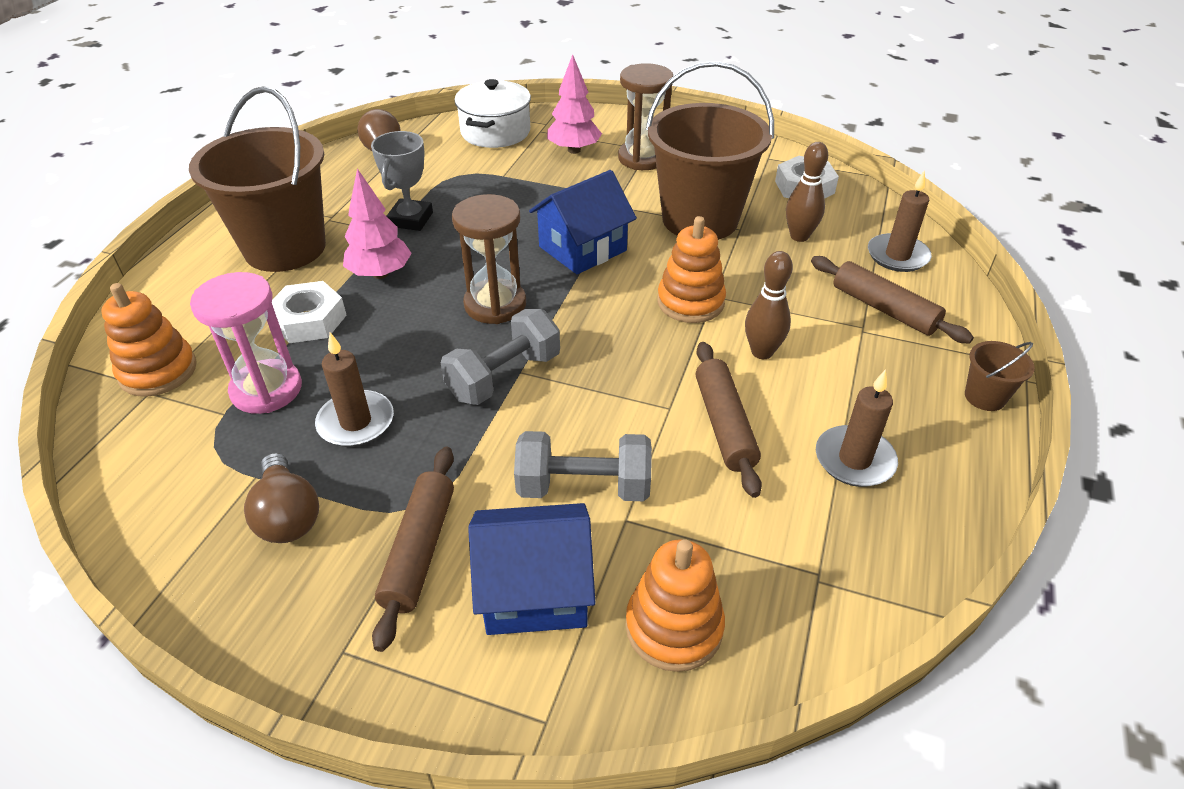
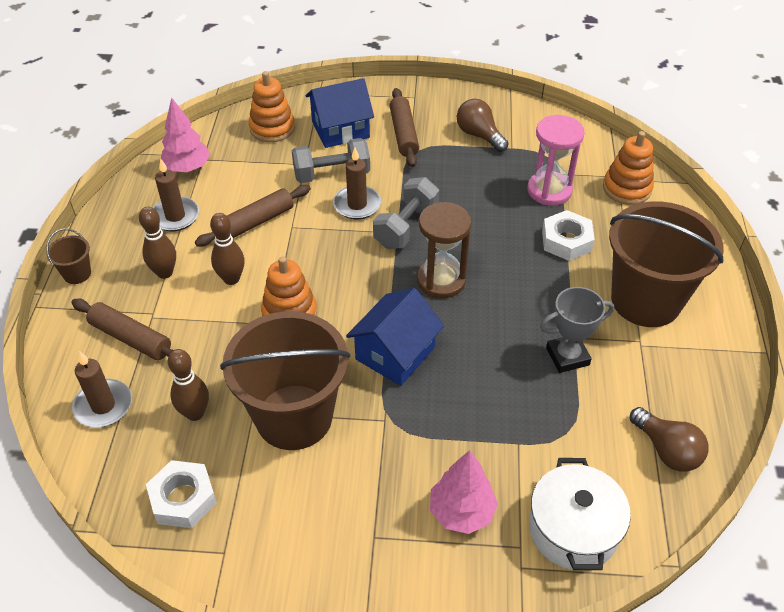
camera: 165 degrees right, 5 degrees up
(356, 422) = (480, 183): brown candle -> brown candle (357, 205)
(380, 274) = (547, 291): pink tree -> pink tree (187, 168)
(410, 219) = (567, 356): grey trophy -> grey trophy turned 75 degrees clockwise
(642, 158) = (376, 514): brown hourglass -> none
(724, 425) = (255, 222): brown rolling pin -> brown rolling pin turned 75 degrees clockwise
(856, 376) = (164, 273): none -> brown bowling pin

